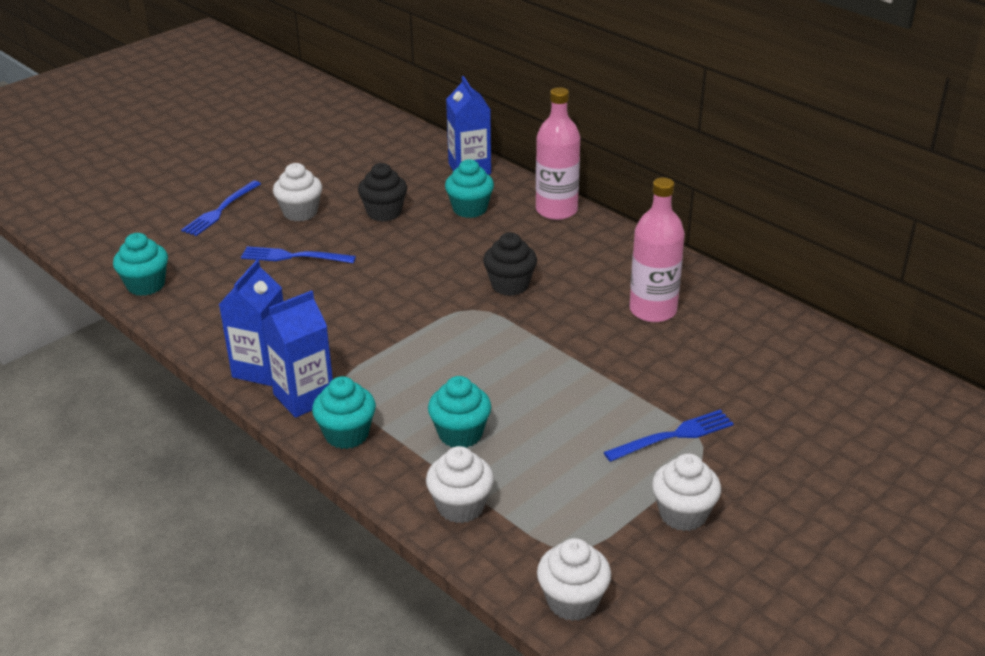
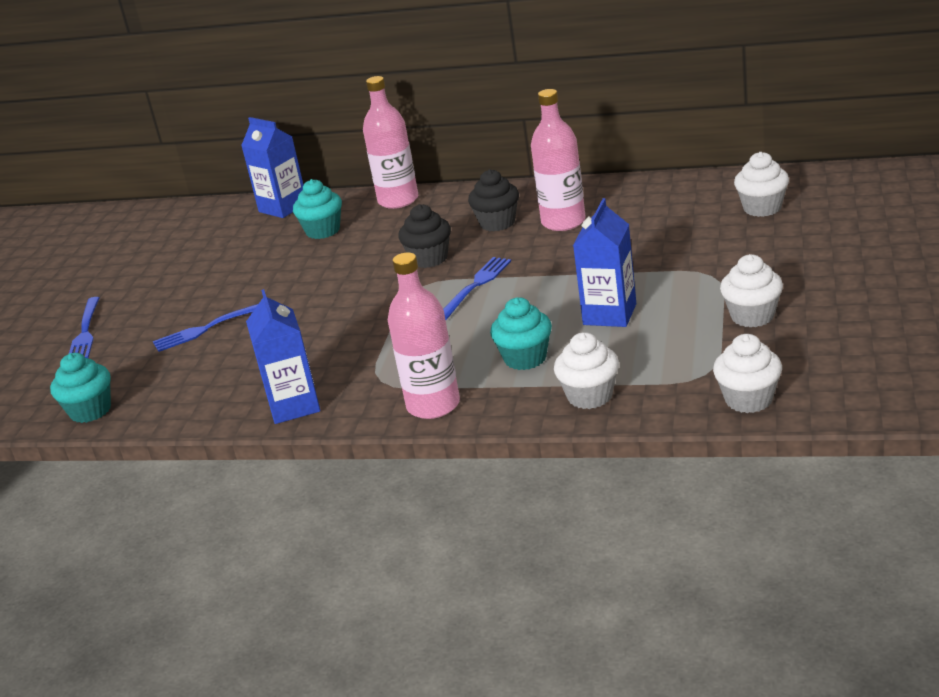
camera: 30 degrees left, 5 degrees down
(300, 212) = (168, 299): white cupcake -> white cupcake (762, 208)
(304, 397) = (360, 403): blue carton -> blue carton (609, 314)
(346, 434) = (433, 405): turquoise cupcake -> pink bottle
(384, 212) = (249, 265): black cupcake -> black cupcake (497, 223)
(674, 435) = (683, 280): blue fork -> blue fork (476, 285)

